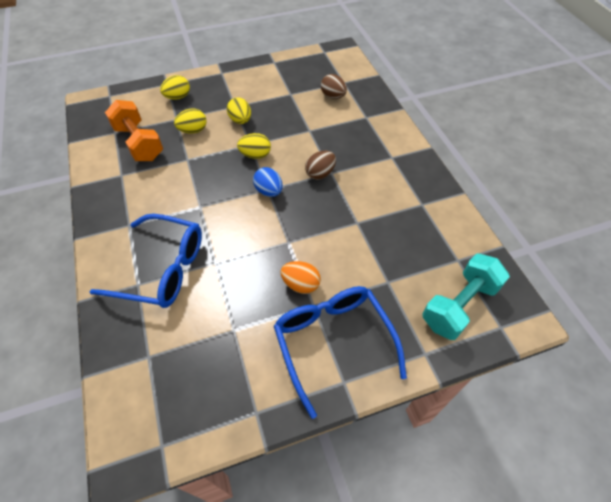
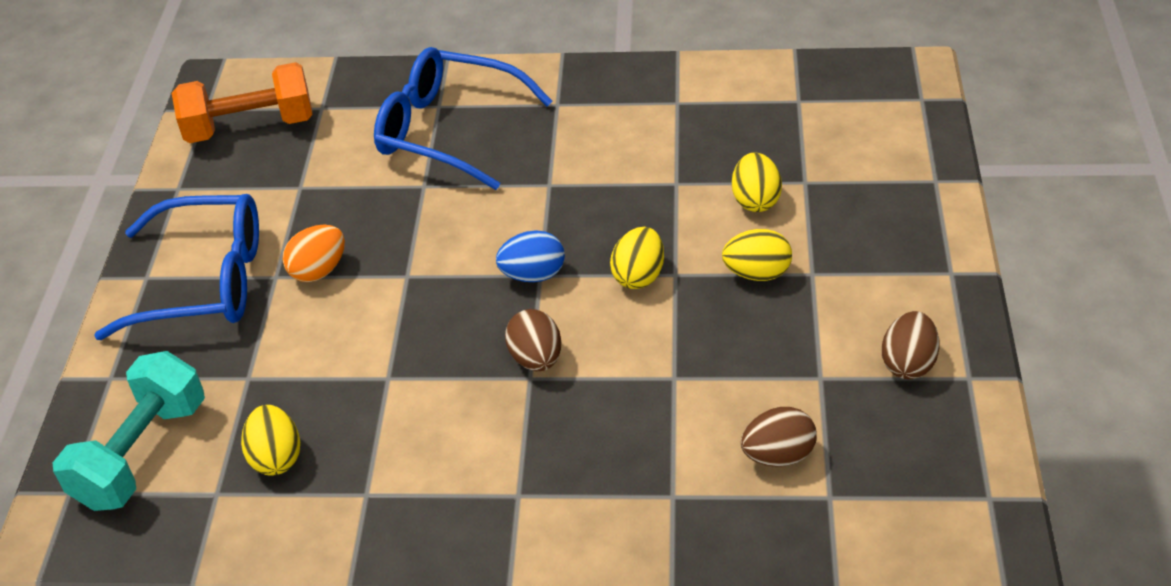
camera: 115 degrees right, 10 degrees down
(139, 143) = (751, 127): orange dumbbell -> orange dumbbell (250, 127)
(162, 269) = (448, 130): blue glasses -> blue glasses turned 75 degrees clockwise
(178, 97) = (878, 191): yellow egg -> yellow egg (276, 457)
(274, 75) = (908, 363): none -> brown egg
(459, 305) = (142, 453): turquoise dumbbell -> turquoise dumbbell turned 45 degrees clockwise

